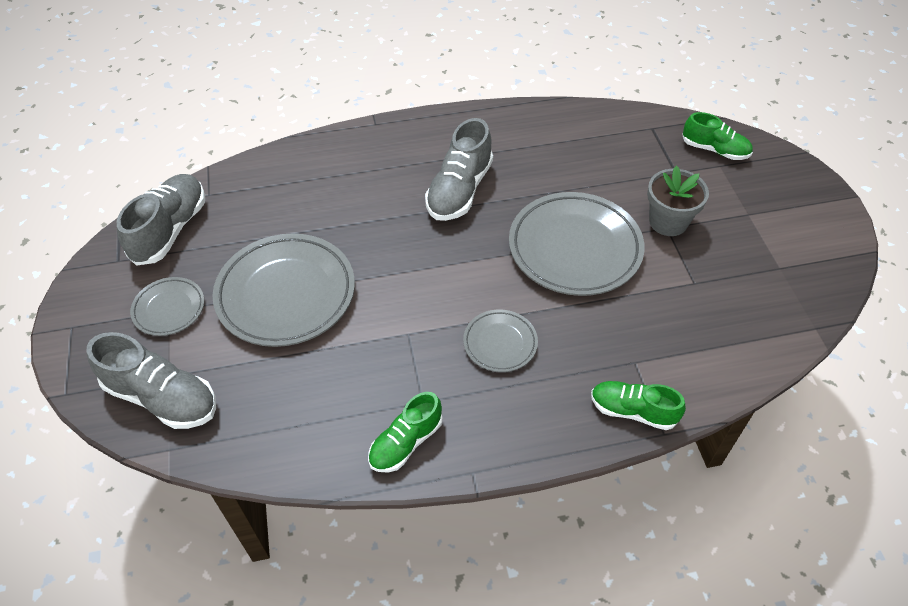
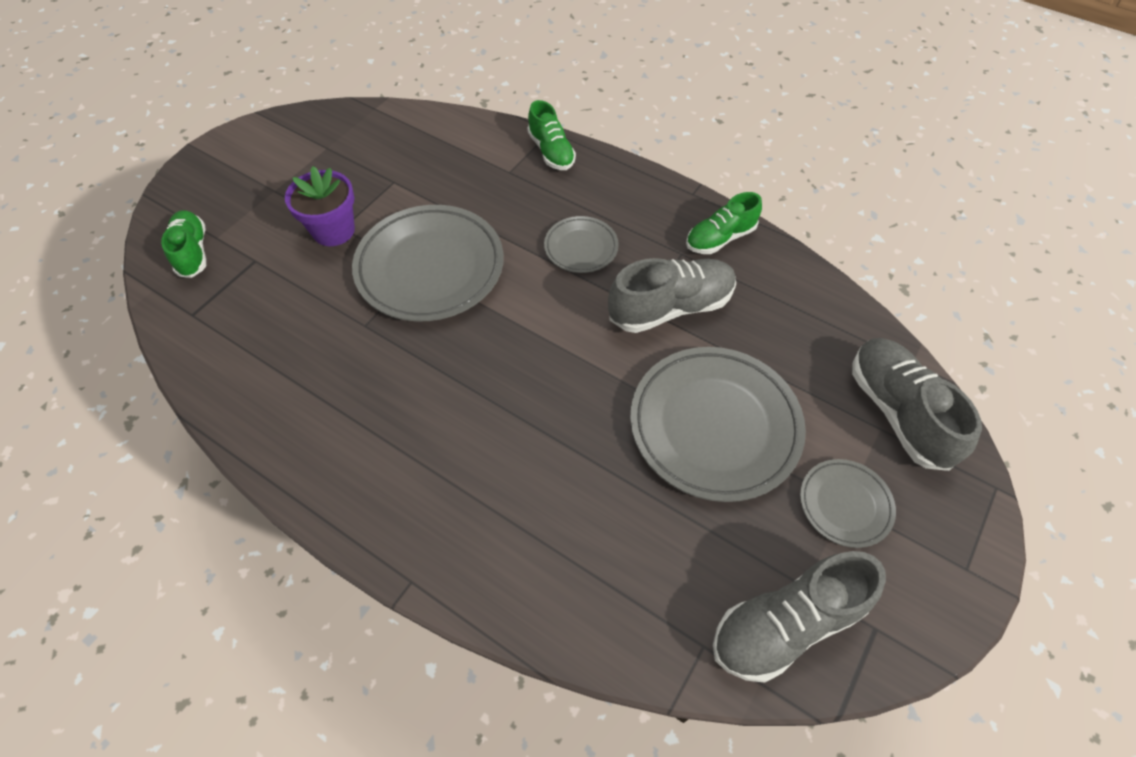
camera: 135 degrees left, 5 degrees up
(406, 442) = (720, 238): green shoe -> green shoe turned 150 degrees clockwise
(459, 190) = (441, 402): grey shoe -> grey shoe (670, 307)
(668, 222) = (333, 230): grey flower pot -> purple flower pot

